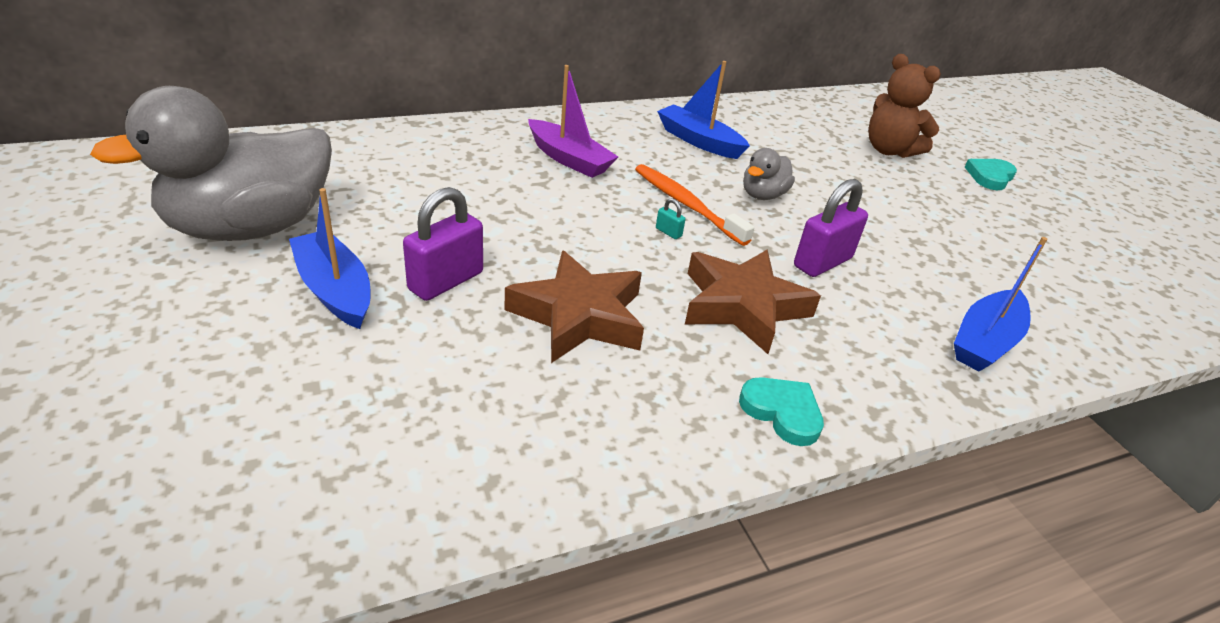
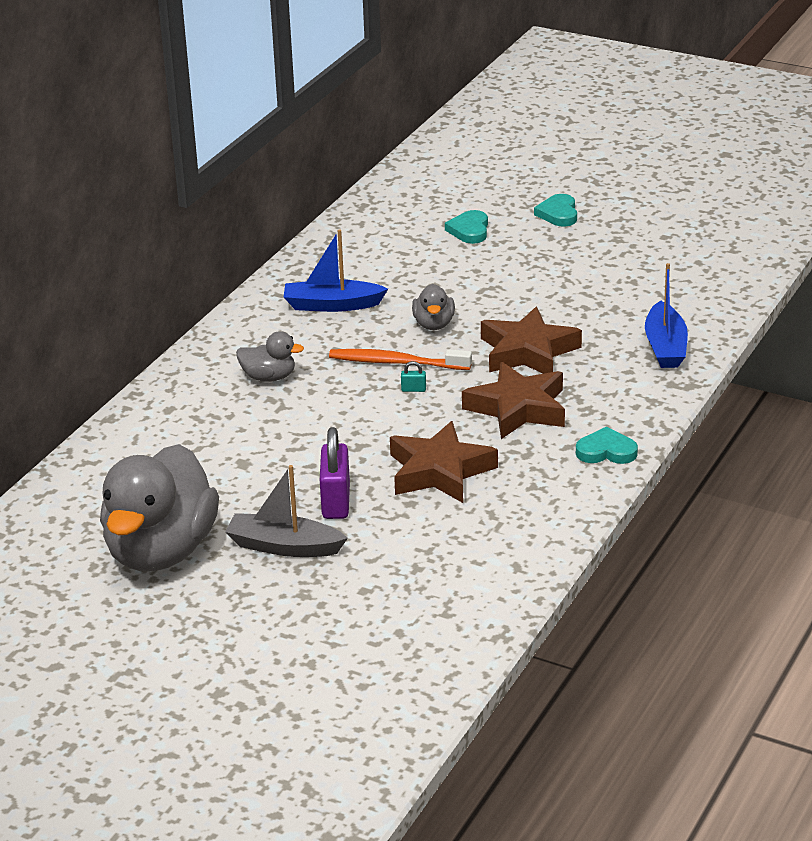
camera: 35 degrees left, 5 degrees down
(335, 290) = (284, 546): blue boat -> grey boat
(569, 159) = (269, 377): purple boat -> grey duck
(822, 262) = (528, 351): purple padlock -> brown star
(889, 150) = (469, 230): brown teddy bear -> turquoise heart

